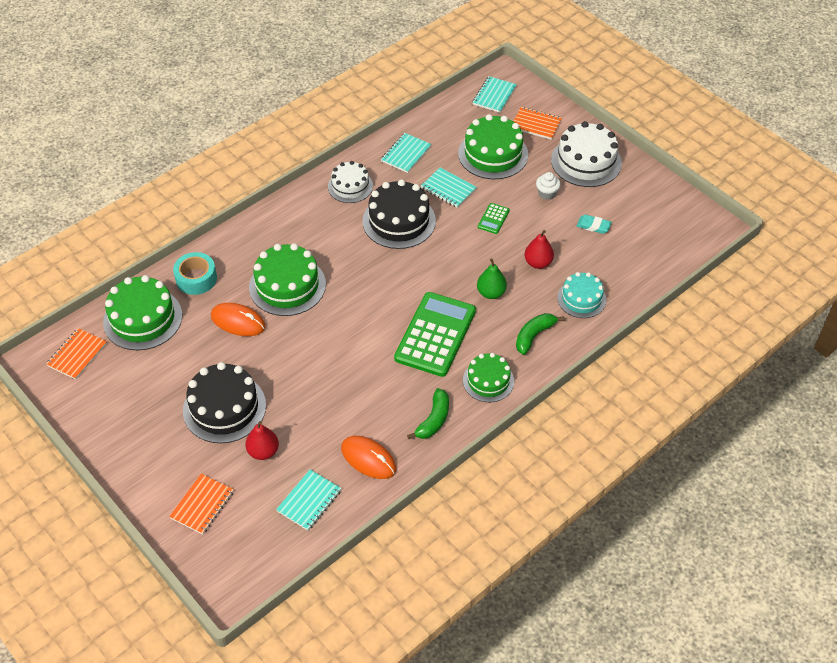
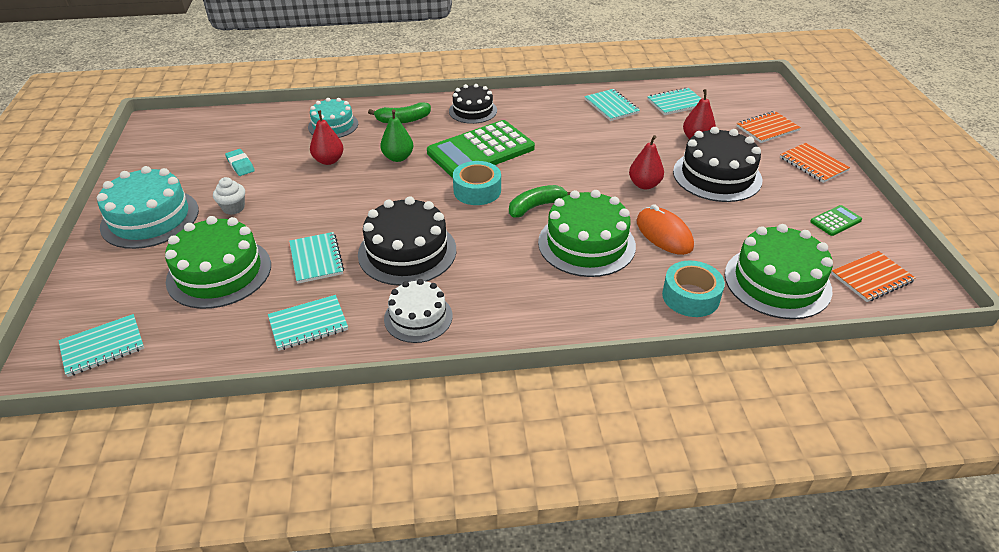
camera: 145 degrees left, 10 degrees down
(278, 365) = (644, 185): none -> red pear
(368, 459) = (611, 106): orange mouse -> turquoise notebook
(400, 292) = (477, 190): none -> turquoise tape
(433, 420) = (540, 107): green banana -> green banana (536, 206)
(488, 381) = (473, 111): green cake -> black cake
(493, 219) = (314, 210): green calculator -> green calculator (835, 221)
(536, 124) = (124, 282): orange notebook -> orange notebook (813, 164)
(586, 161) = (150, 218): white cake -> turquoise cake

